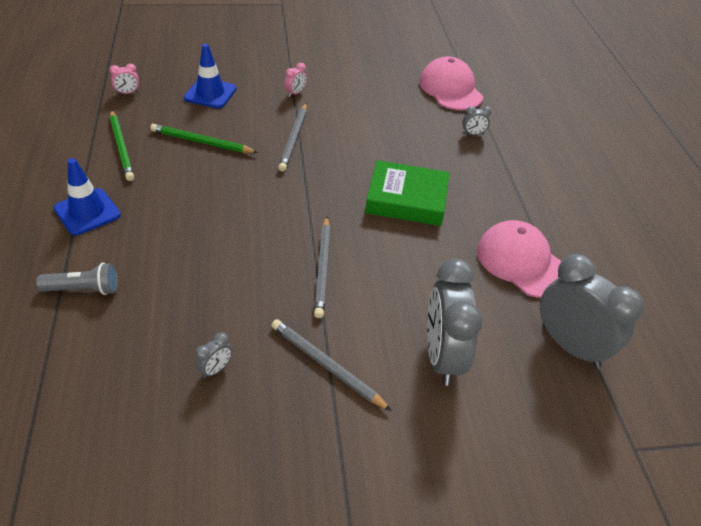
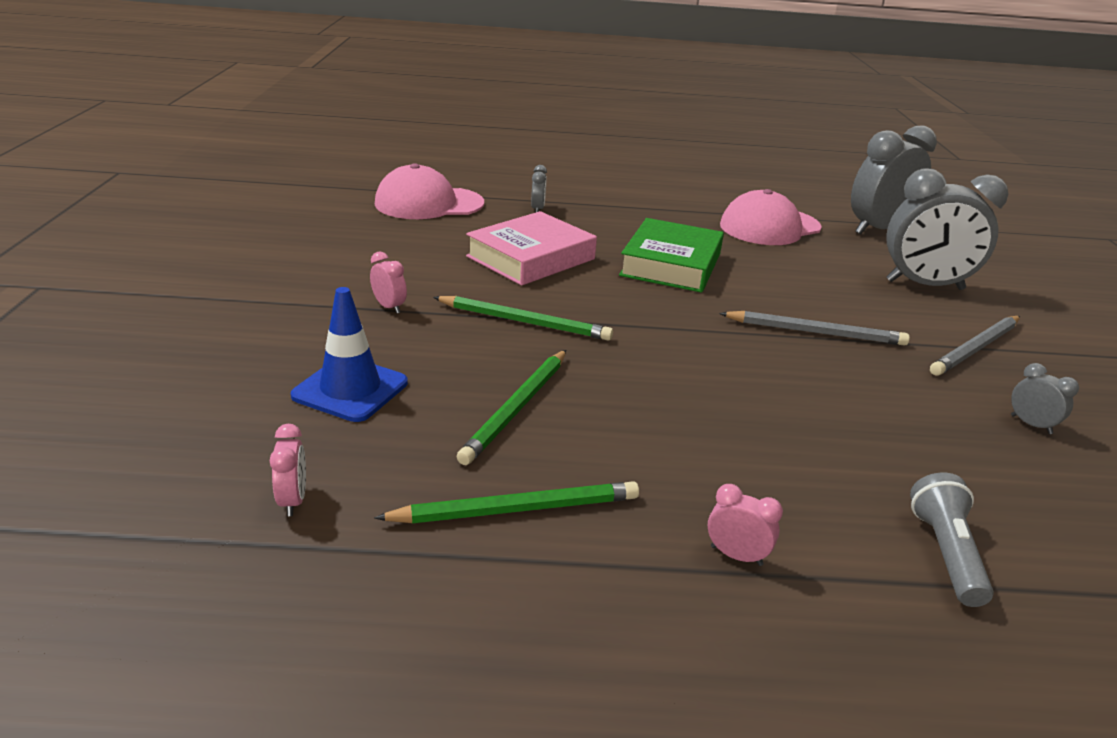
camera: 80 degrees left, 15 degrees down
(87, 212) = (736, 556): blue traffic cone -> pink clock
(294, 139) = (524, 322): grey pencil -> green pencil
(385, 136) = (531, 258): none -> pink book

